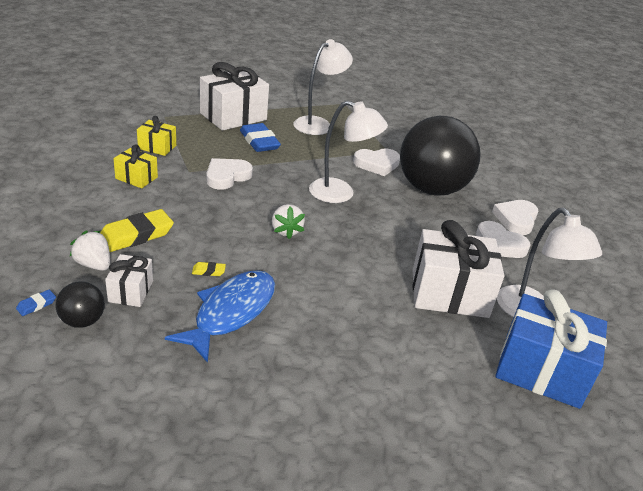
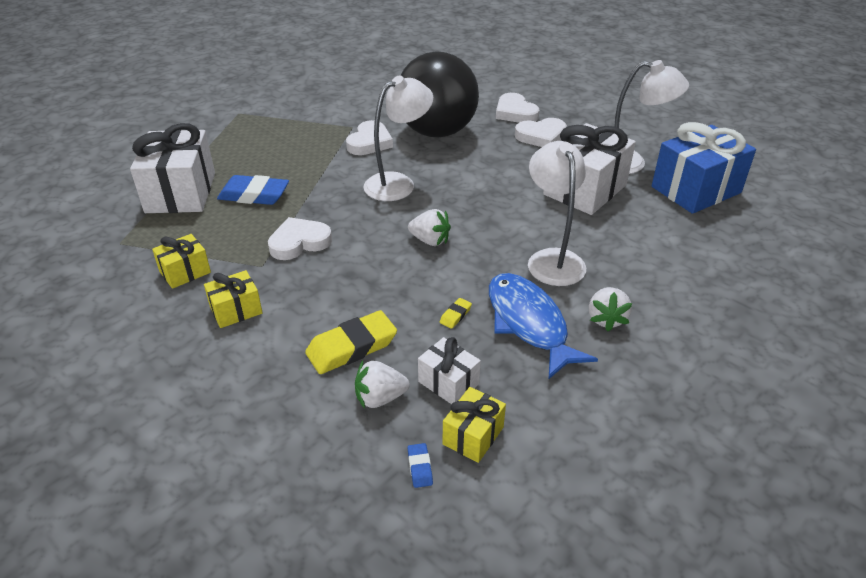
camera: 50 degrees left, 5 degrees up
(82, 321) = (473, 435): black ball -> yellow gift
(136, 235) = (351, 347): yellow eraser -> yellow eraser turned 60 degrees clockwise
(227, 176) = (299, 242): white heart -> white heart turned 75 degrees clockwise
(275, 357) = (606, 319): none -> white strawberry
(318, 124) = (261, 144): white lamp -> white lamp (552, 259)

